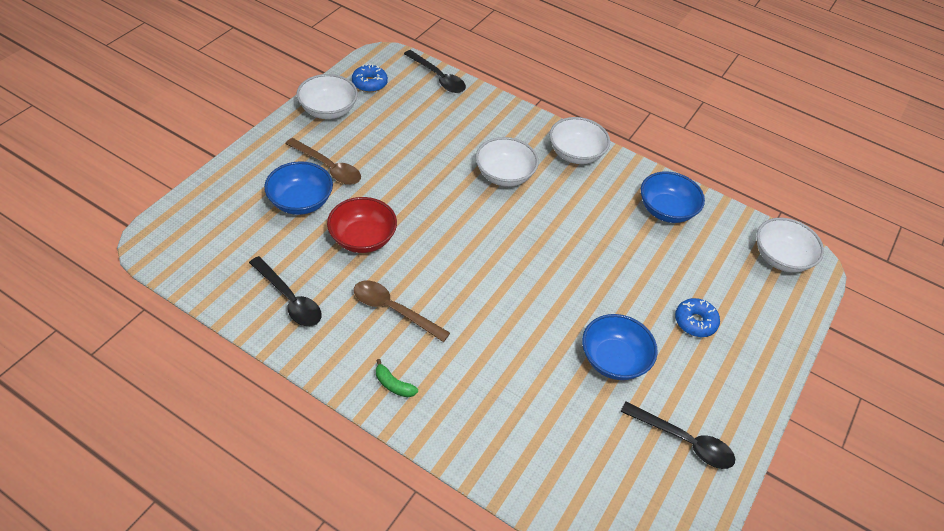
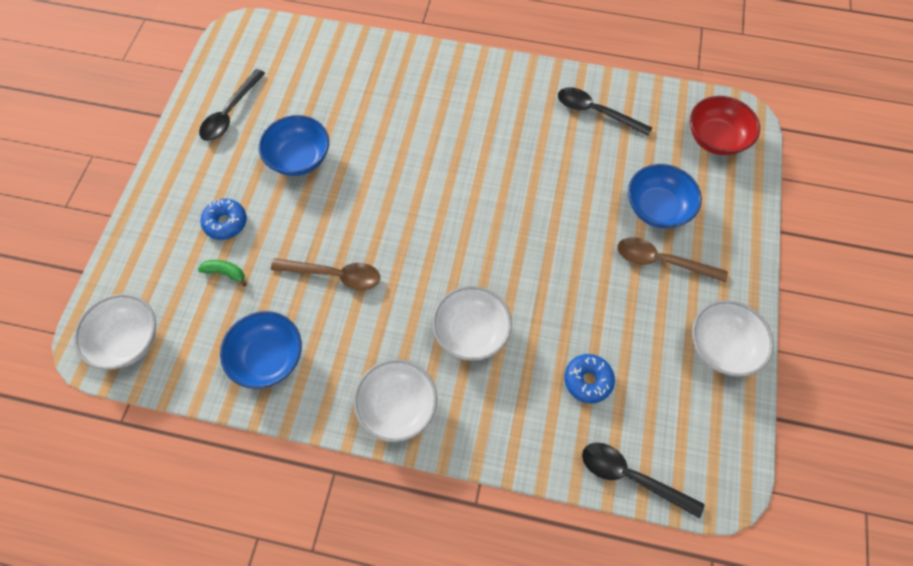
camera: 165 degrees right, 15 degrees up
(362, 238) = (573, 191): red bowl -> red bowl (715, 138)
(369, 83) = (708, 419): blue donut -> blue donut (587, 380)
(393, 310) = (505, 134): brown spoon -> brown spoon (334, 275)
(393, 385) = (473, 77): green banana -> green banana (225, 273)
(684, 441) = (230, 113): black spoon -> black spoon turned 75 degrees counterclockwise

